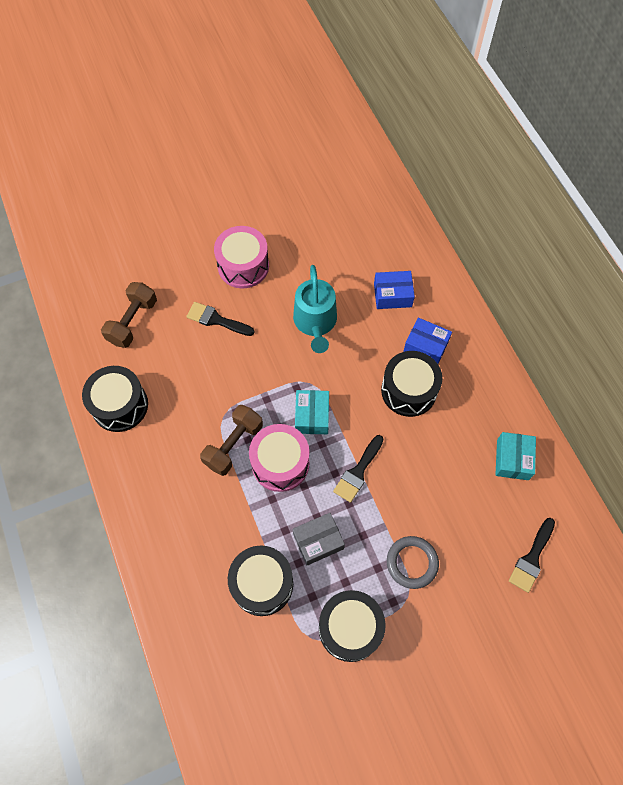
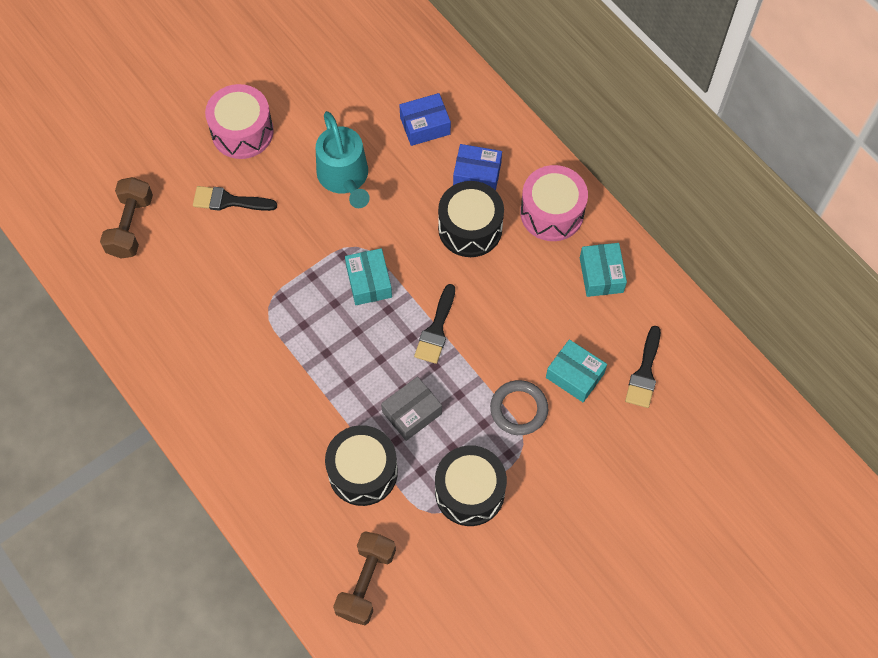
camera: 15 degrees left, 0 degrees up
(120, 405) = (145, 323): black drum -> none
(233, 445) = (289, 335): brown dumbbell -> brown dumbbell (366, 582)
(280, 463) = (347, 341): pink drum -> pink drum (552, 212)
(468, 545) = (575, 375): none -> turquoise box

